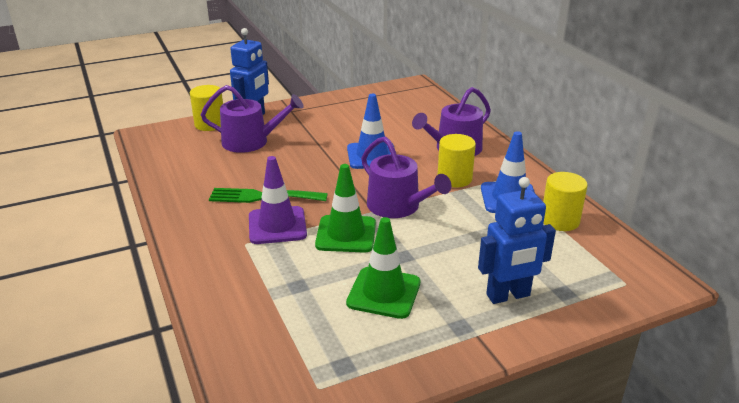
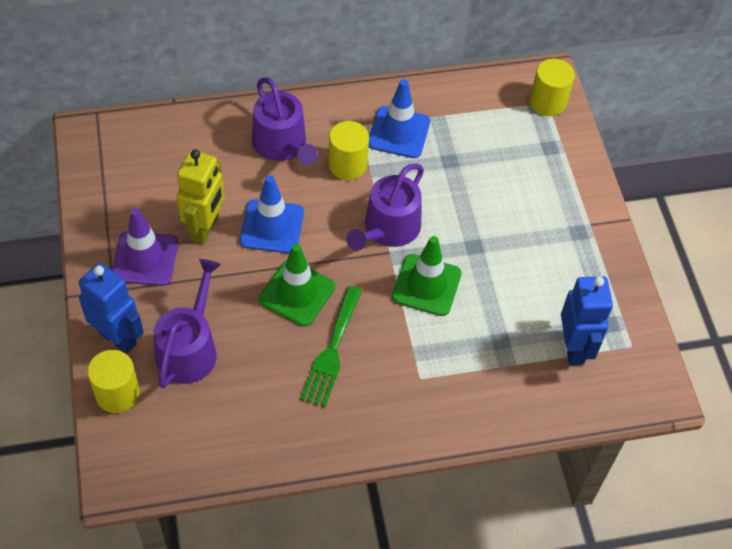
camera: 80 degrees left, 25 degrees up
(277, 225) = (395, 344): purple traffic cone -> purple traffic cone (145, 259)
(357, 132) = (205, 228): none -> yellow robot
(384, 293) = (525, 275): green traffic cone -> green traffic cone (297, 293)
(398, 207) = (388, 229): purple watering can -> purple watering can turned 150 degrees clockwise
(508, 296) = (547, 186): blue robot -> blue robot (574, 347)
(560, 220) = (447, 109): yellow cylinder -> yellow cylinder (548, 102)

